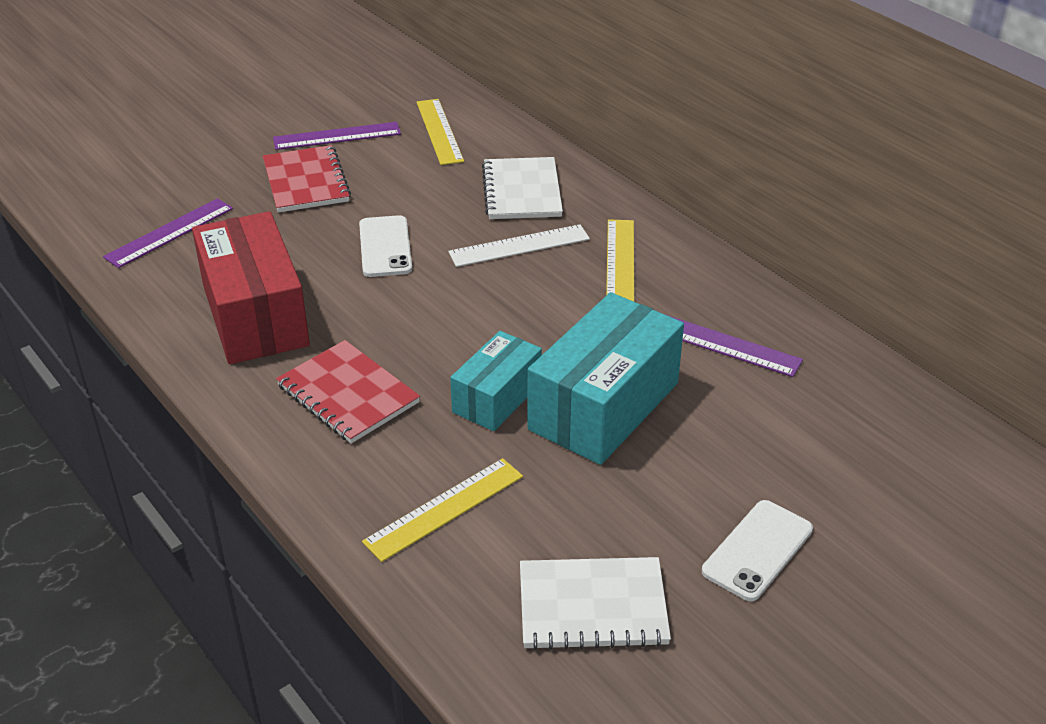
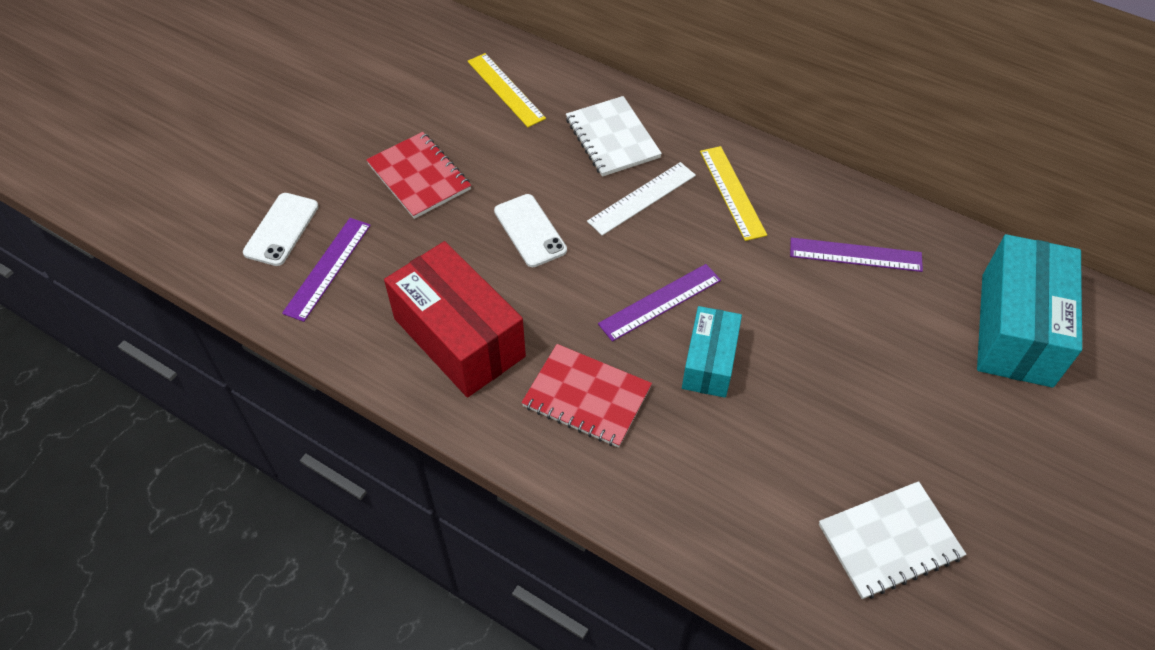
camera: 20 degrees left, 15 degrees up
(337, 136) = (417, 118): purple ruler -> purple ruler (660, 302)
(444, 509) = (728, 487): yellow ruler -> none
(604, 406) = (797, 344): turquoise box -> turquoise box (1016, 329)
(757, 550) = (979, 447): white phone -> white phone (281, 229)

